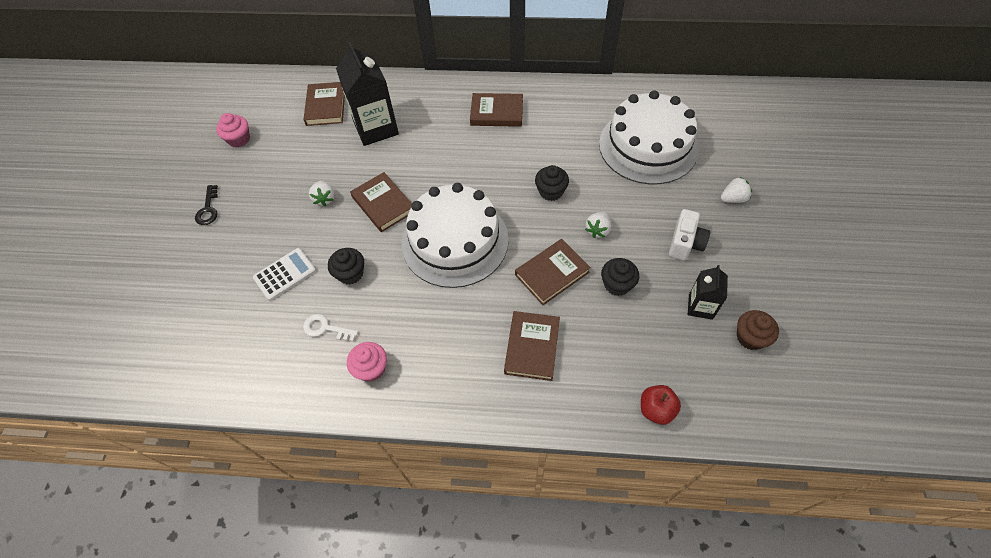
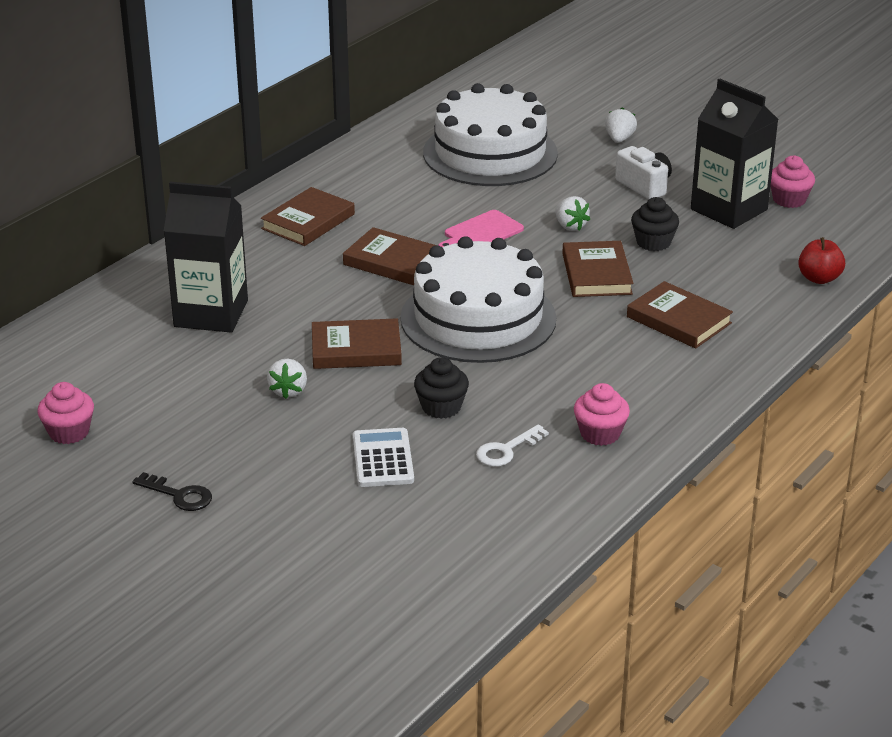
camera: 60 degrees left, 25 degrees down
(324, 199) = (288, 391): white strawberry -> white strawberry turned 75 degrees clockwise
(326, 106) = (109, 340): brown book -> brown book (392, 261)
(551, 191) = (481, 233): black cupcake -> pink cutting board
(700, 306) = (729, 209): black carton -> black carton, size x1.82
(750, 337) = (789, 200): brown cupcake -> pink cupcake

